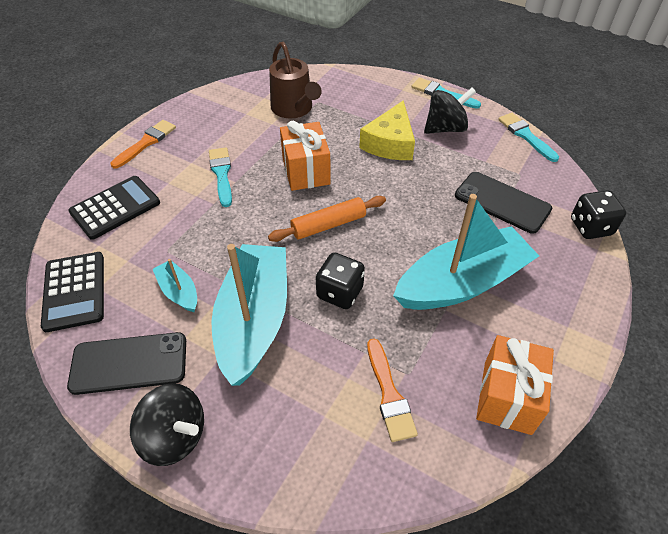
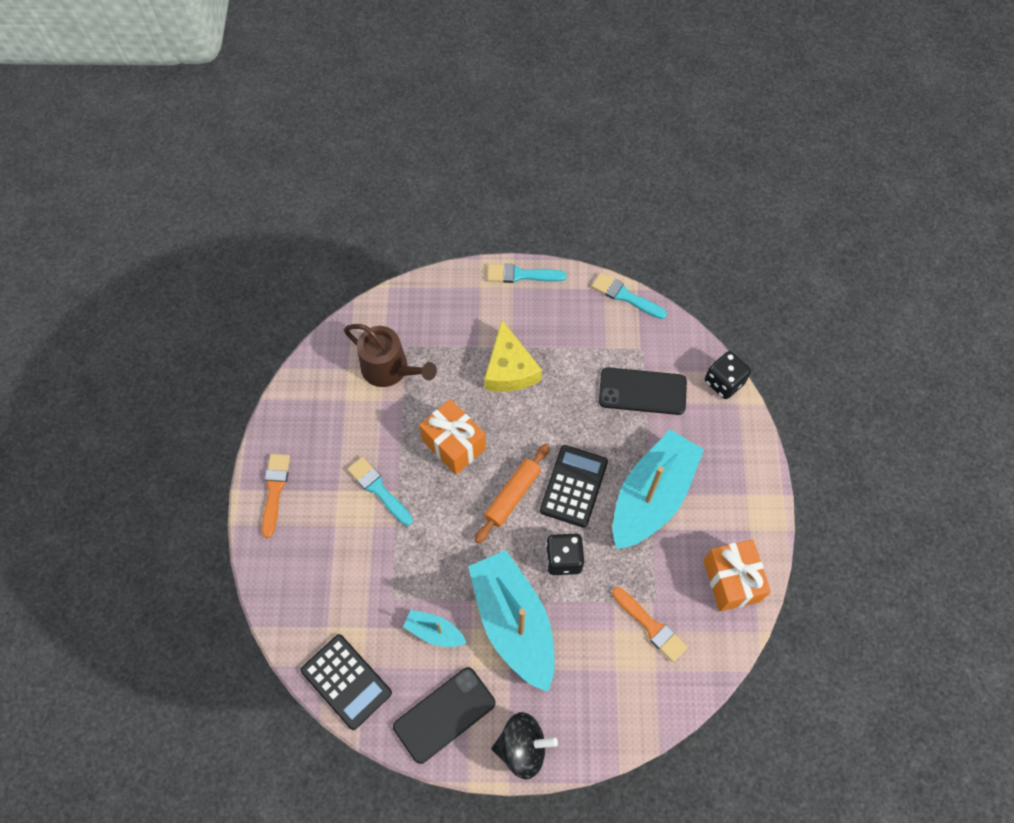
camera: 30 degrees left, 15 degrees up
(115, 207) = (309, 581): black calculator -> black calculator (574, 486)
(445, 128) = (549, 323): black spinning top -> none

